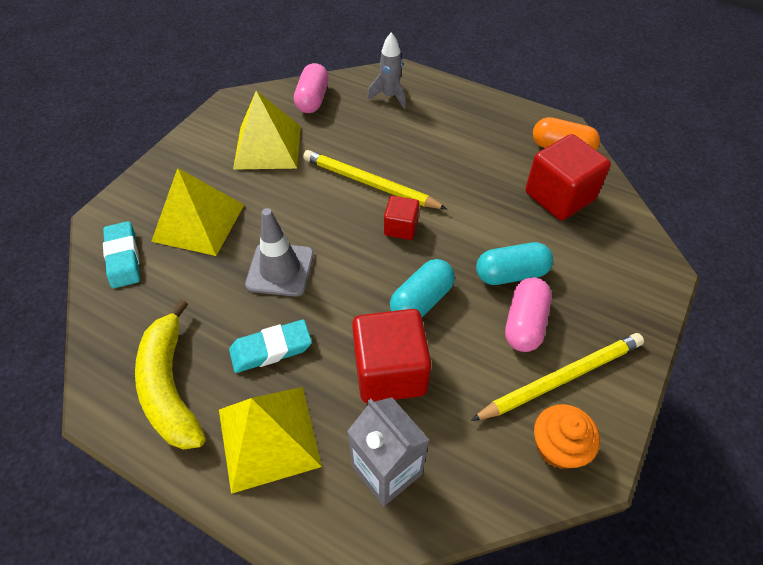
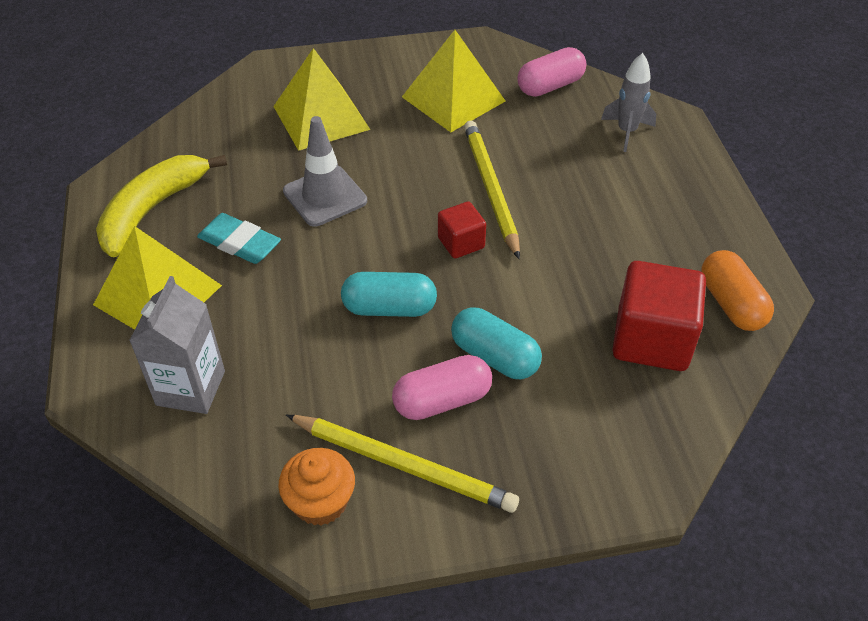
camera: 50 degrees right, 5 degrees down
(123, 257) = (242, 104): turquoise eraser -> none
(390, 371) = (289, 332): red cube -> none

